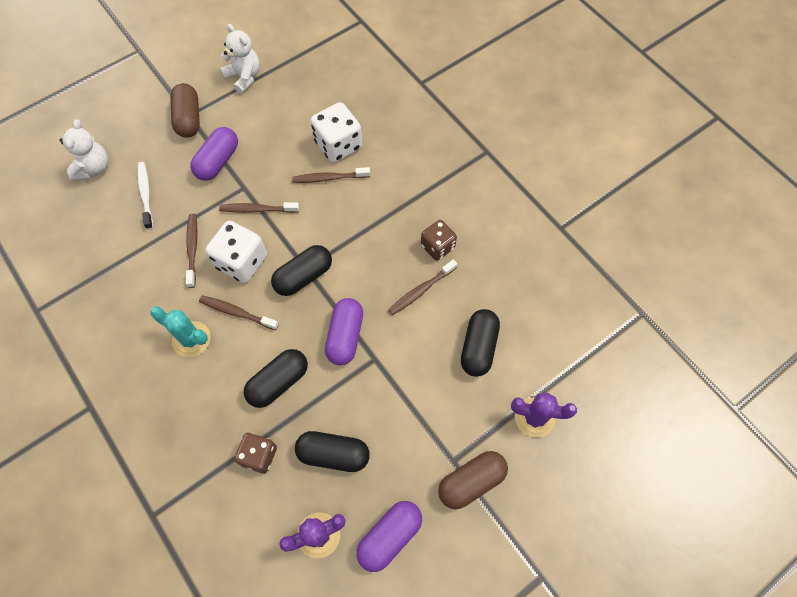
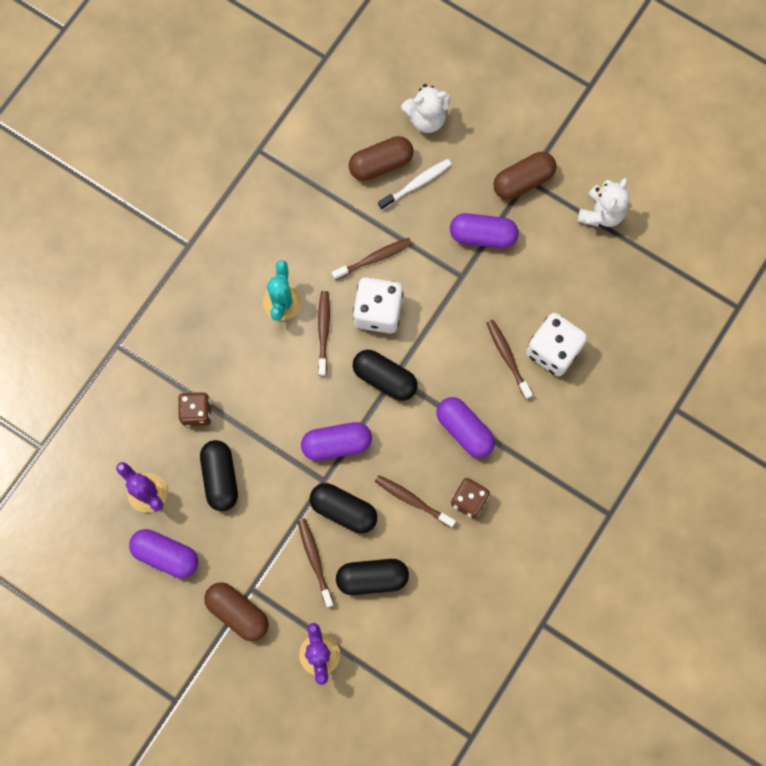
camera: 70 degrees right, 10 degrees up
(112, 215) = (381, 164): none -> brown capsule
(257, 209) = (442, 301): brown toothbrush -> brown toothbrush (315, 560)
(278, 382) = (269, 400): black capsule -> black capsule (343, 510)
(376, 230) = (464, 430): none -> purple capsule

